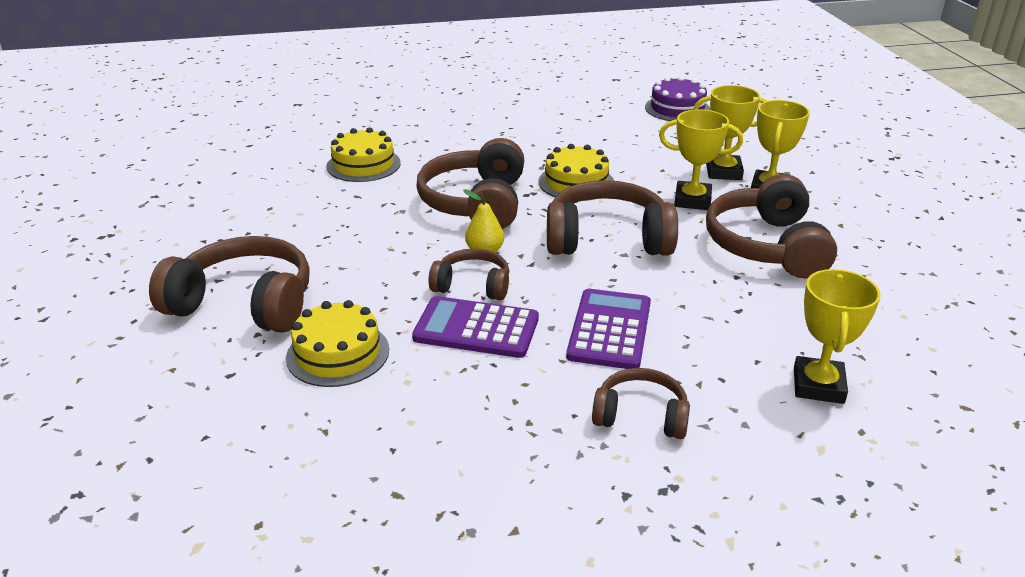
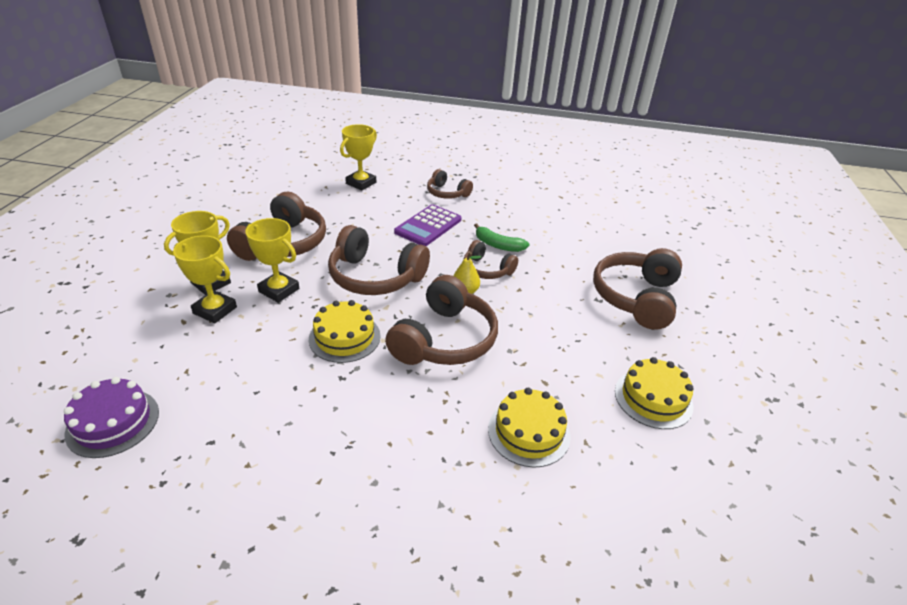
camera: 160 degrees left, 5 degrees up
(244, 303) = (636, 298): brown headphones -> brown headphones turned 75 degrees clockwise
(338, 353) = (578, 252): yellow cake -> yellow cake (653, 398)
(476, 328) = (498, 245): purple calculator -> green banana

